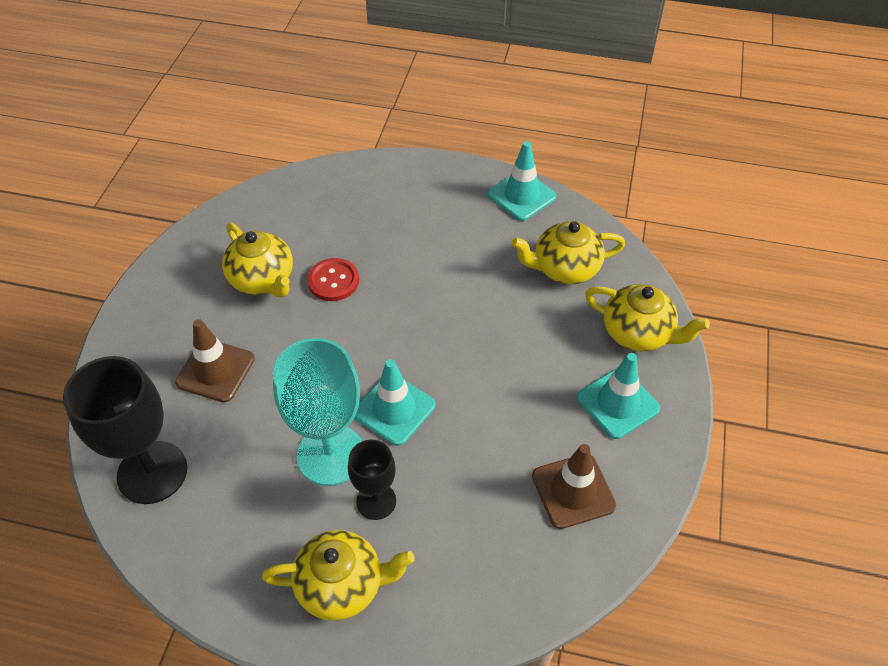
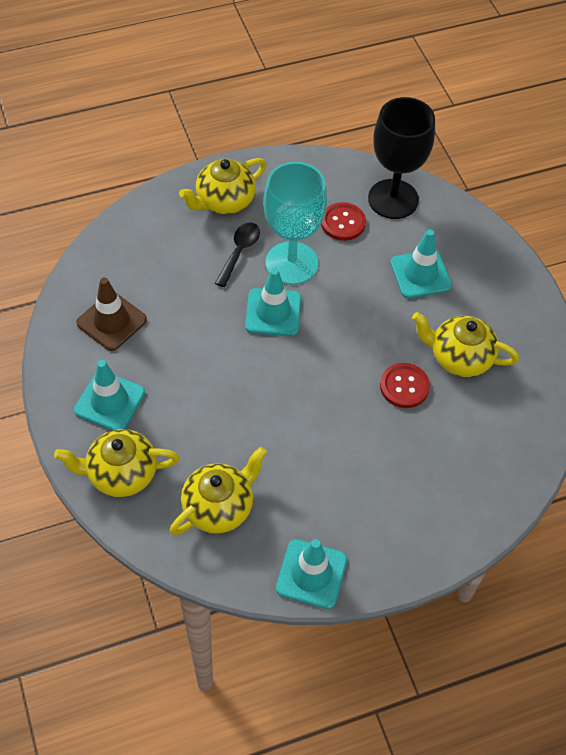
camera: 145 degrees right, 5 degrees up
(215, 371) = (420, 274): brown traffic cone -> turquoise traffic cone
(234, 473) = (343, 223): none -> red button
(376, 501) = (239, 252): black goblet -> black spoon

